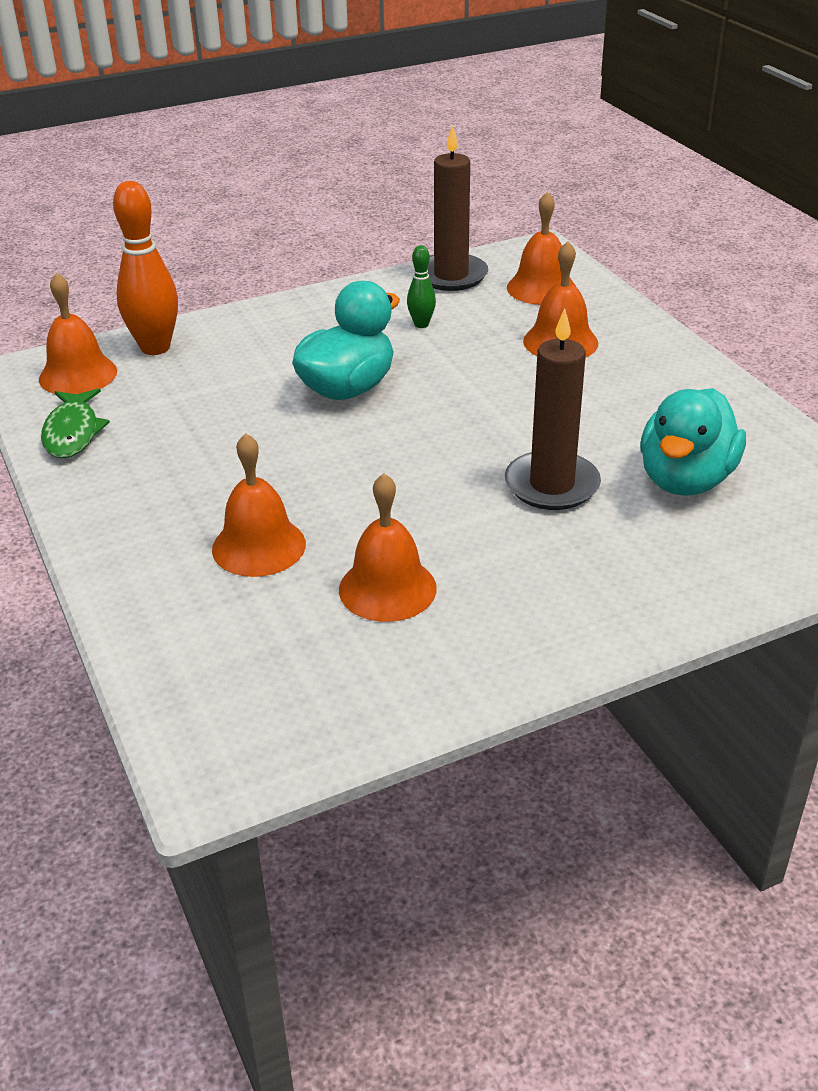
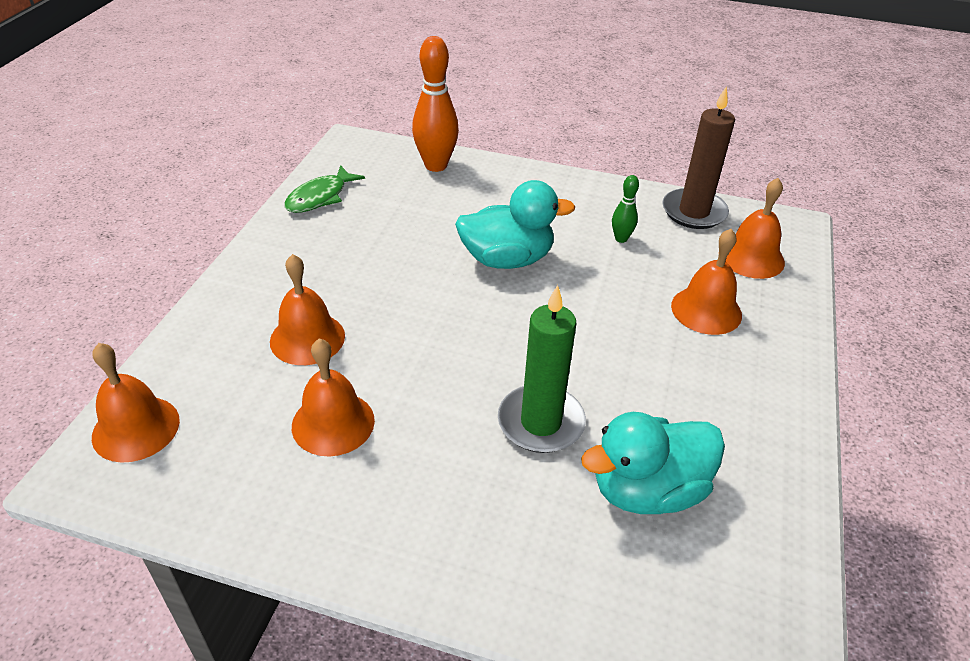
camera: 40 degrees right, 5 degrees up
(78, 375) = (372, 161): orange bell -> orange bell (136, 428)
(551, 485) = (541, 422): brown candle -> green candle

